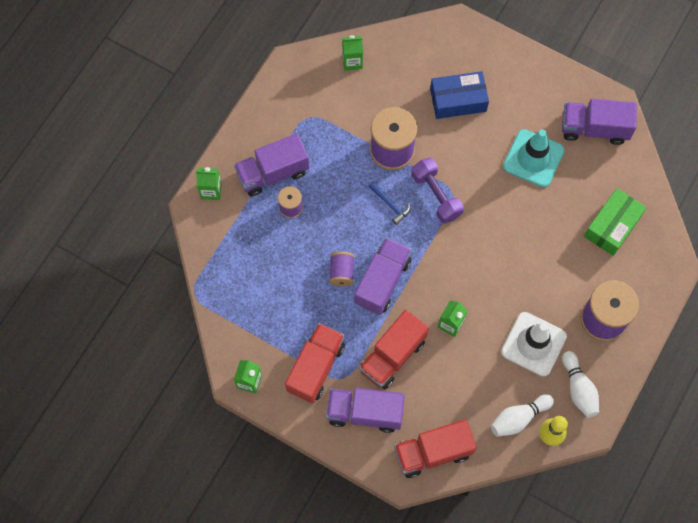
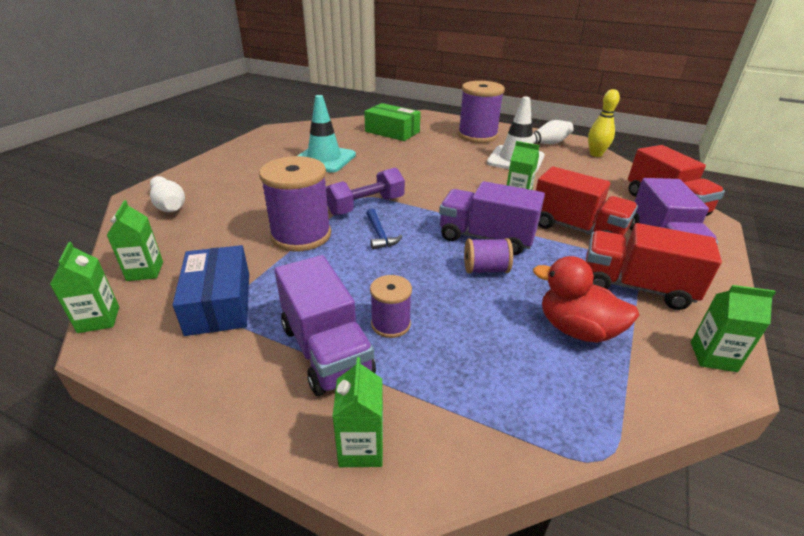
camera: 95 degrees left, 35 degrees down
(277, 312) = (577, 329): none -> red duck
(307, 53) = (99, 319): none -> green carton
(390, 205) = (380, 235): blue hammer -> blue hammer turned 120 degrees clockwise
(458, 100) = (244, 195): blue box -> blue box (219, 303)
(518, 418) = (591, 165): white bowling pin -> white bowling pin (169, 205)
(594, 128) = (297, 136): purple truck -> none

